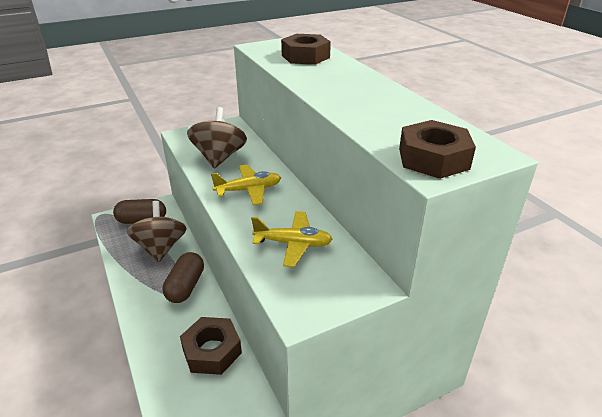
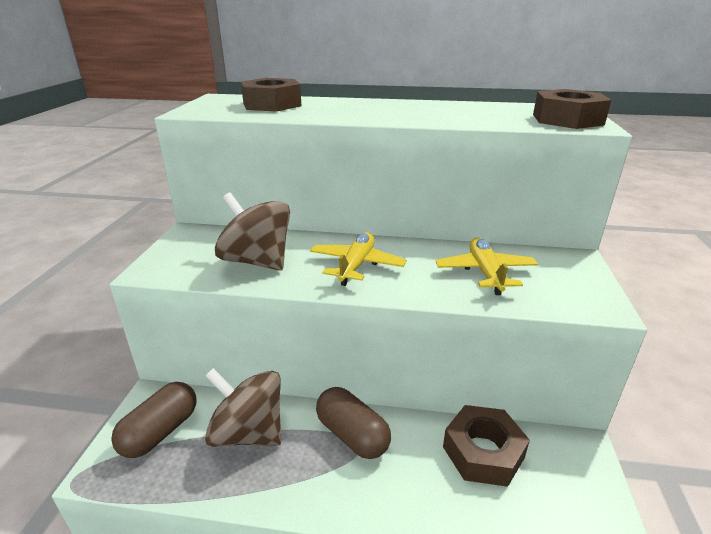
camera: 55 degrees left, 5 degrees down
(293, 244) = (485, 272): yellow plane -> yellow plane turned 45 degrees counterclockwise

